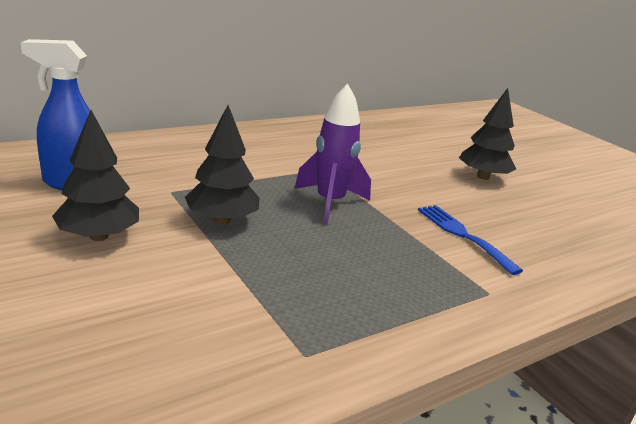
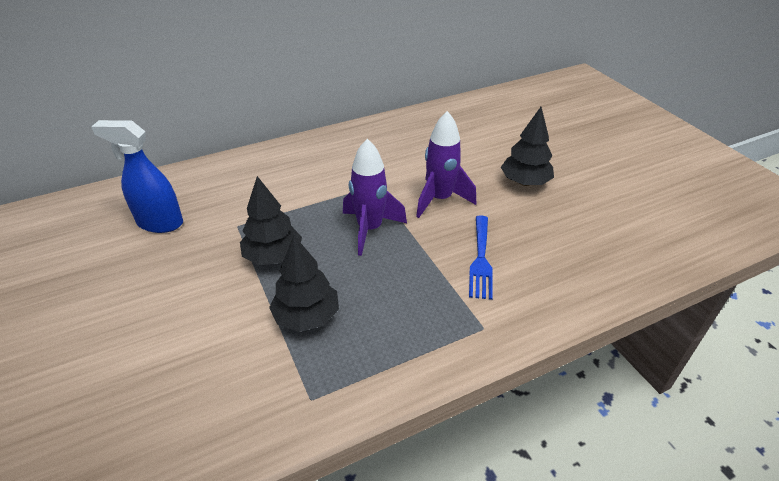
camera: 10 degrees right, 15 degrees up
(98, 236) = (173, 281): black tree -> black tree (307, 317)
(399, 184) = (440, 199): none -> purple rocket
(462, 235) = (480, 260): blue fork -> blue fork turned 150 degrees counterclockwise

